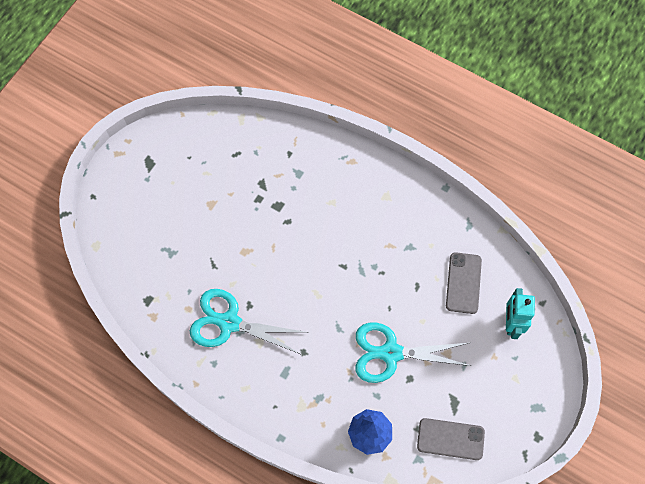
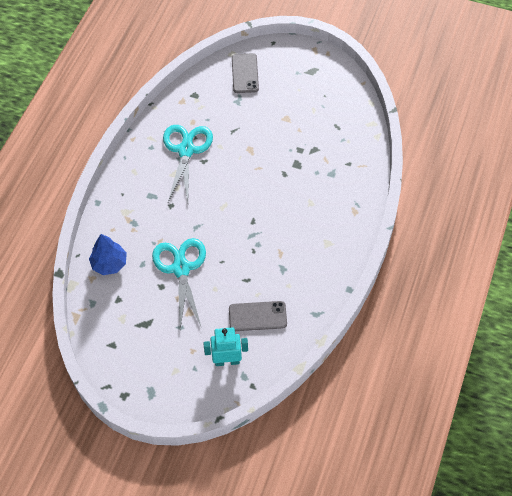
camera: 80 degrees right, 10 degrees down
(450, 439) = (113, 325): grey phone -> grey phone (245, 73)

